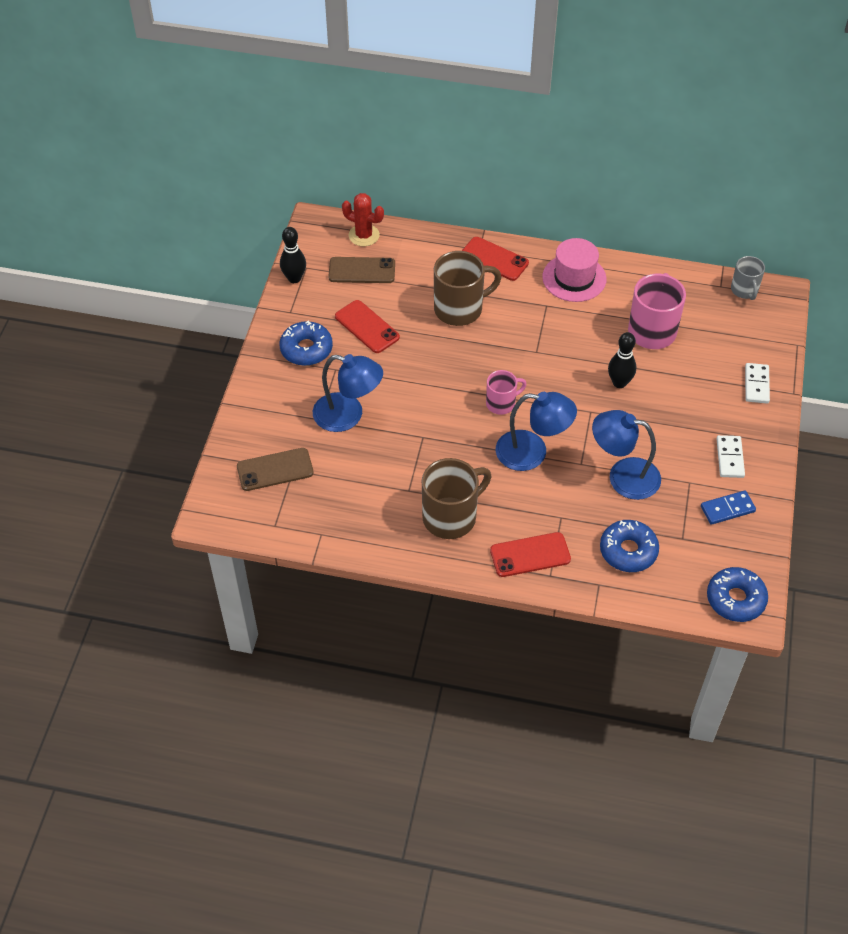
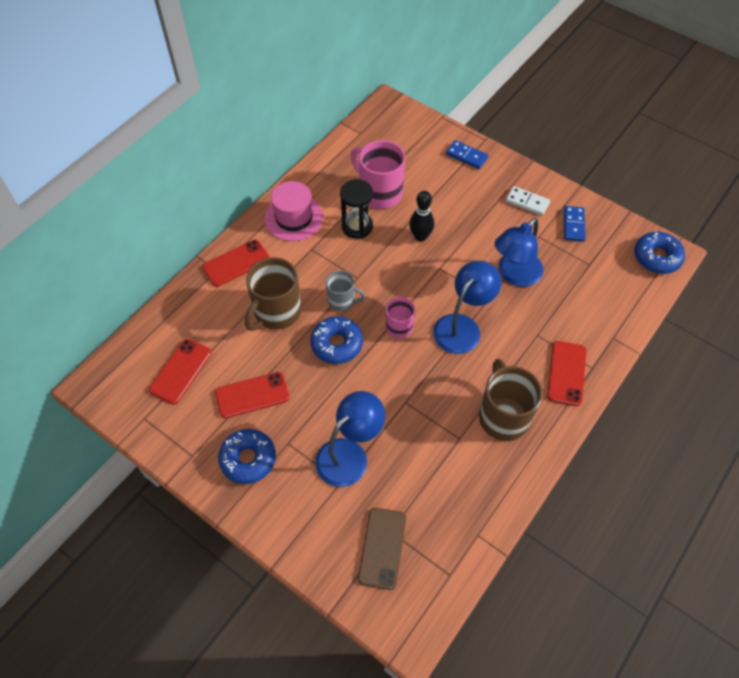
camera: 65 degrees left, 5 degrees up
(294, 278) = (151, 434): black bowling pin -> none
(362, 270) = (180, 371): brown phone -> red phone
(364, 235) = (138, 352): red cactus -> none
(460, 309) = (276, 312): brown mug -> brown mug turned 150 degrees counterclockwise
(597, 329) = (357, 226): none -> black hourglass
(628, 551) = (588, 304): blue donut -> blue donut (337, 344)
(744, 290) = (373, 121): grey mug -> grey mug (342, 301)
(756, 385) = (466, 156): white domino -> blue domino

